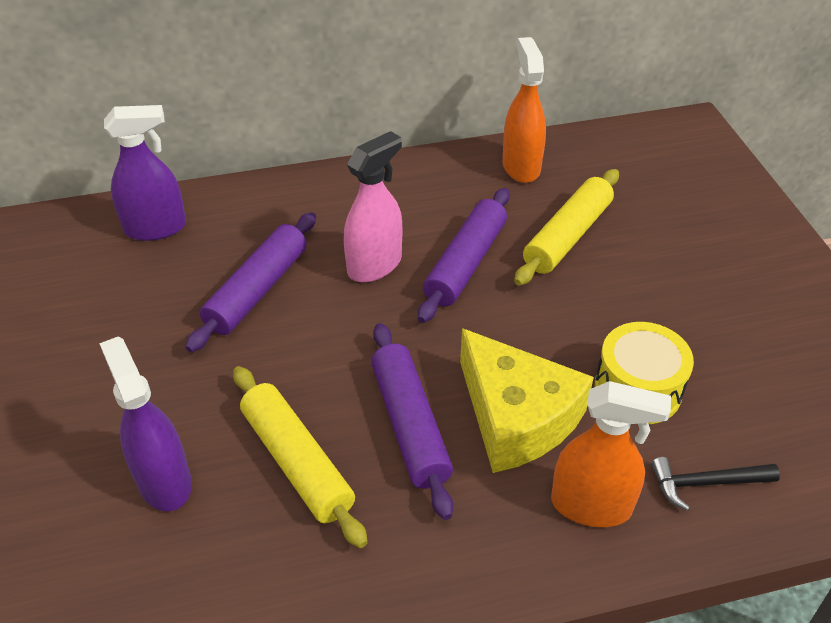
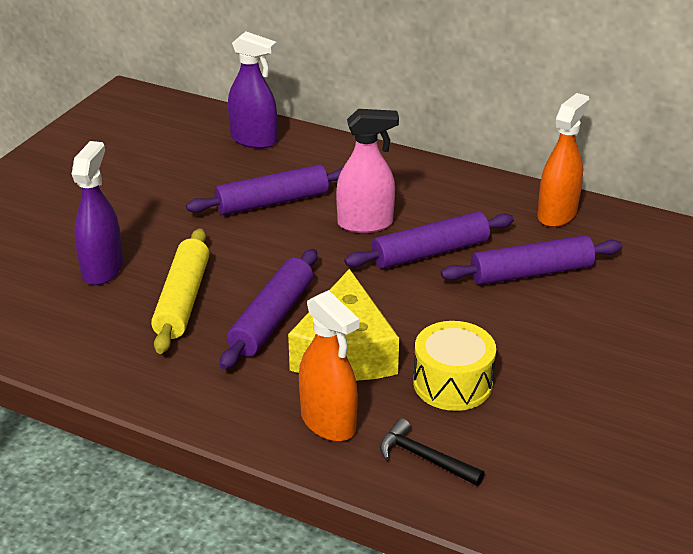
camera: 40 degrees right, 10 degrees down
(567, 236) = (531, 272): yellow rolling pin -> purple rolling pin

